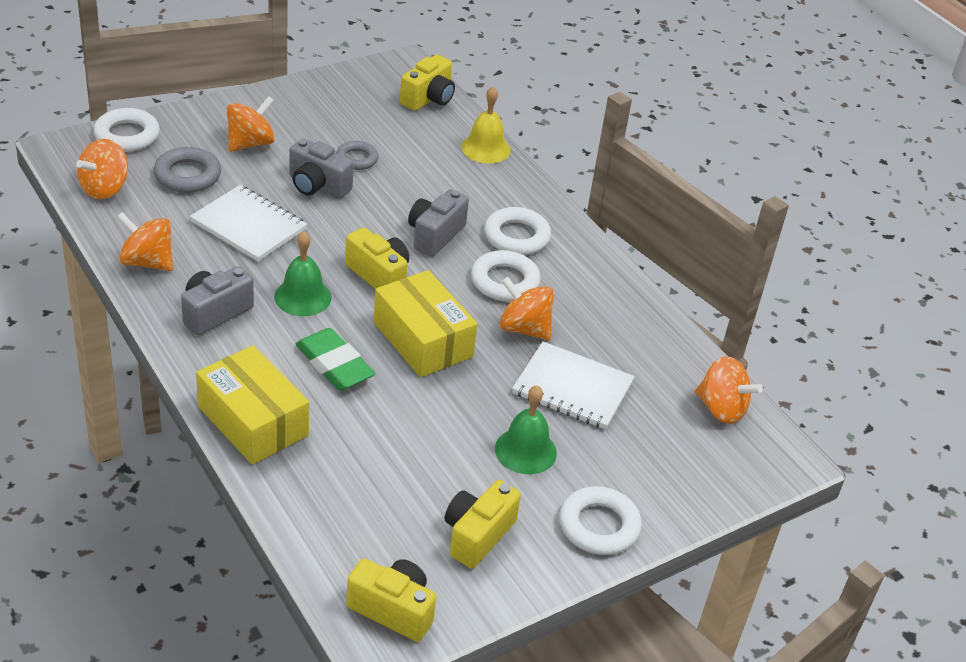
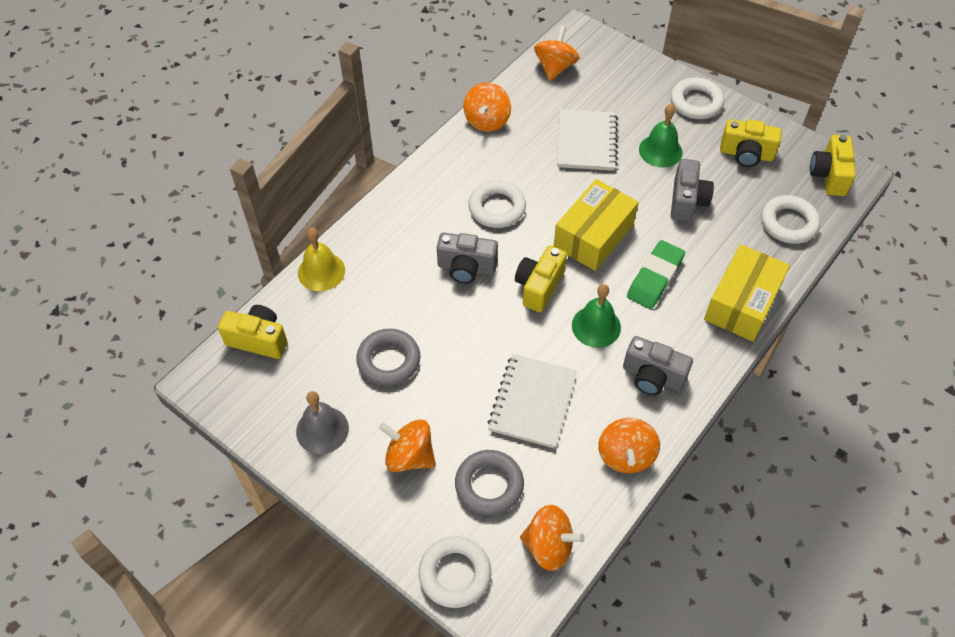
camera: 105 degrees left, 15 degrees up
(312, 108) = (322, 430): none -> grey bell
(317, 186) = (446, 374): grey camera -> grey camera (687, 201)
(357, 159) = (388, 360): grey ring -> grey ring, size x1.51
(516, 236) = (436, 216): white ring -> white ring (788, 223)
(524, 328) = (543, 182): orange spinning top -> orange spinning top (487, 121)

